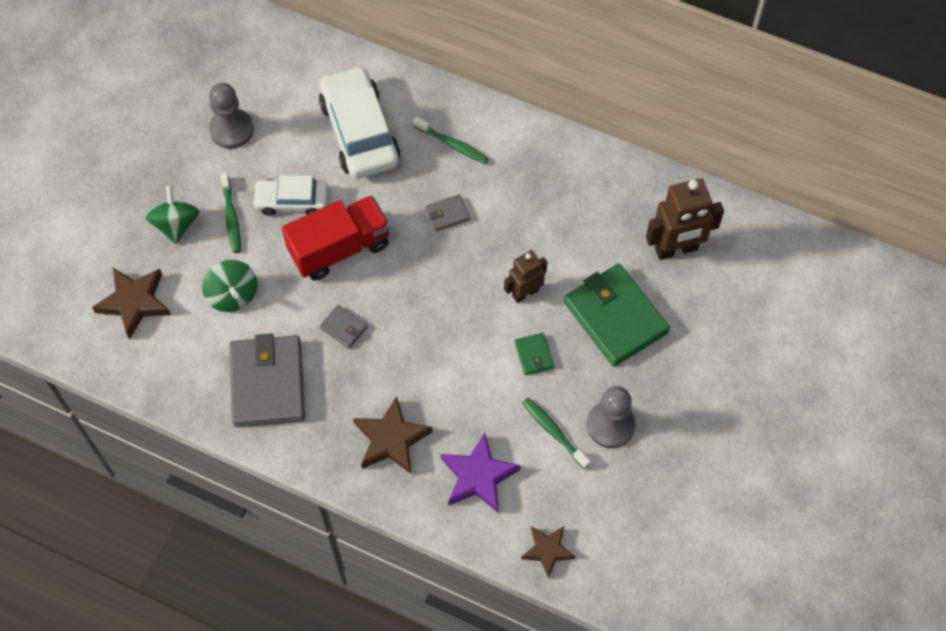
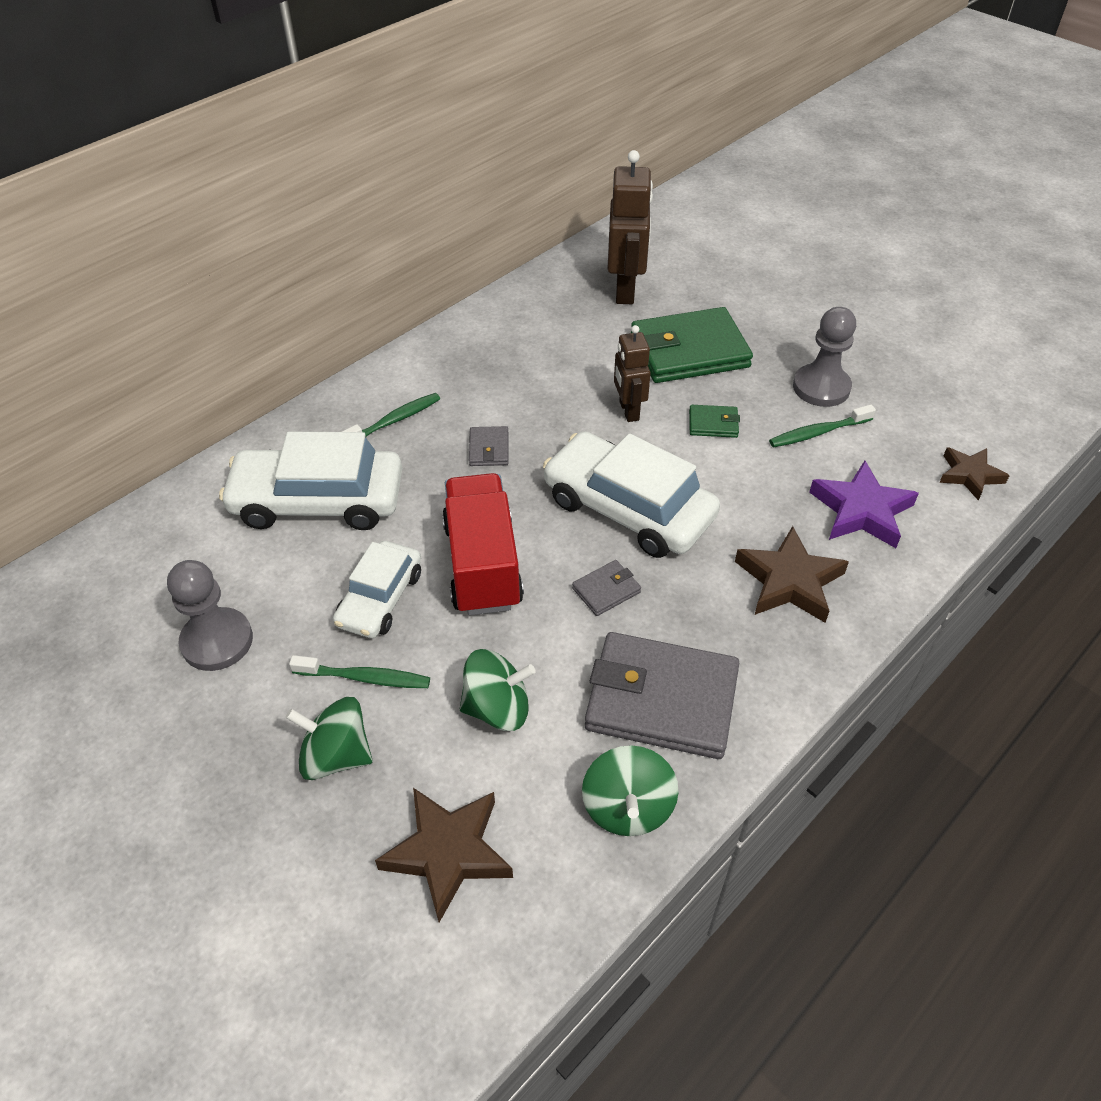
camera: 70 degrees left, 15 degrees down
(188, 384) = (627, 807): none -> green spinning top
(422, 321) = (628, 508): none -> white car

